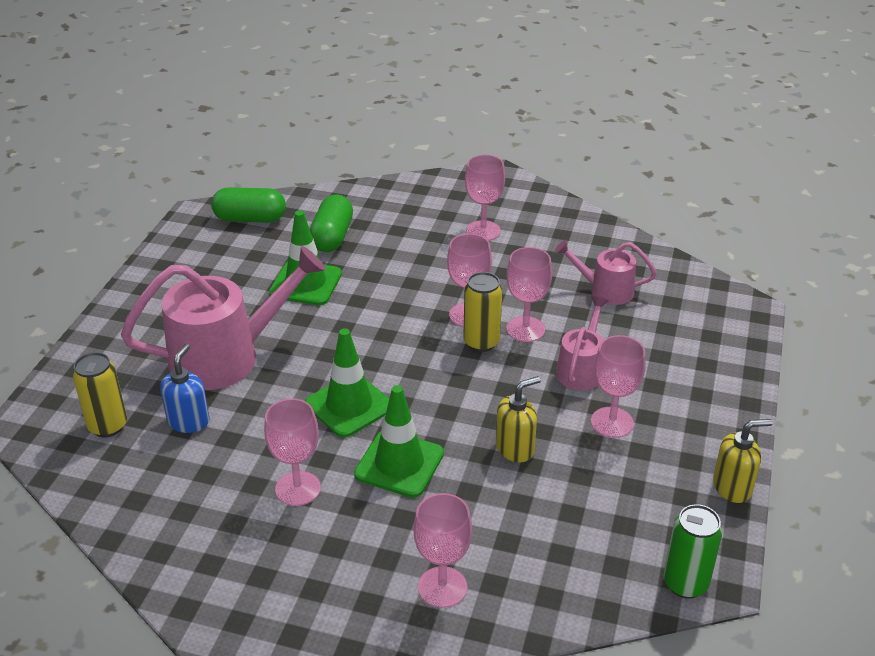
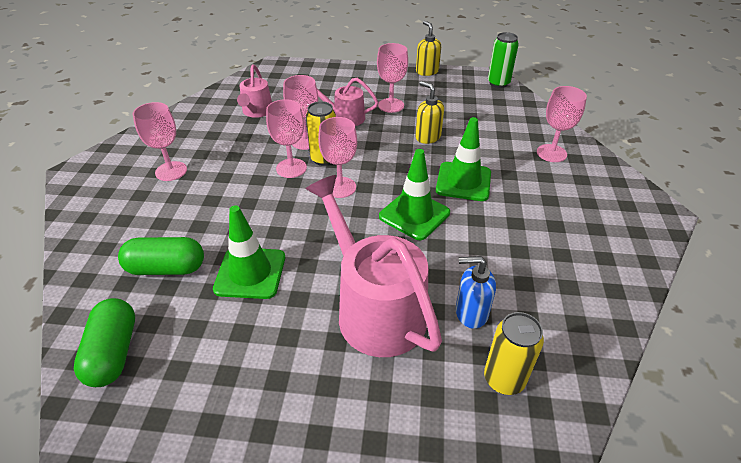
camera: 100 degrees left, 5 degrees up
(298, 488) = (511, 226): pink goblet -> pink goblet (340, 187)

